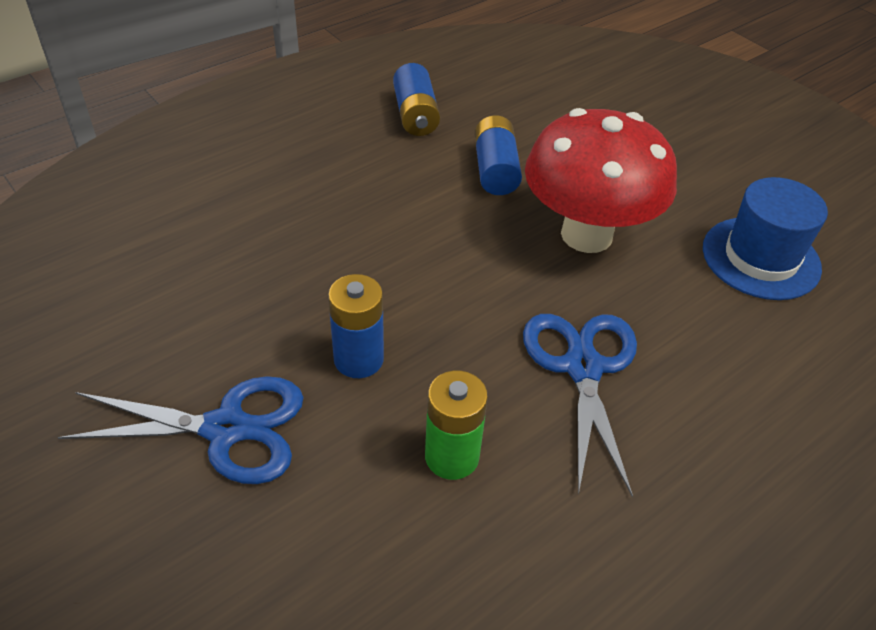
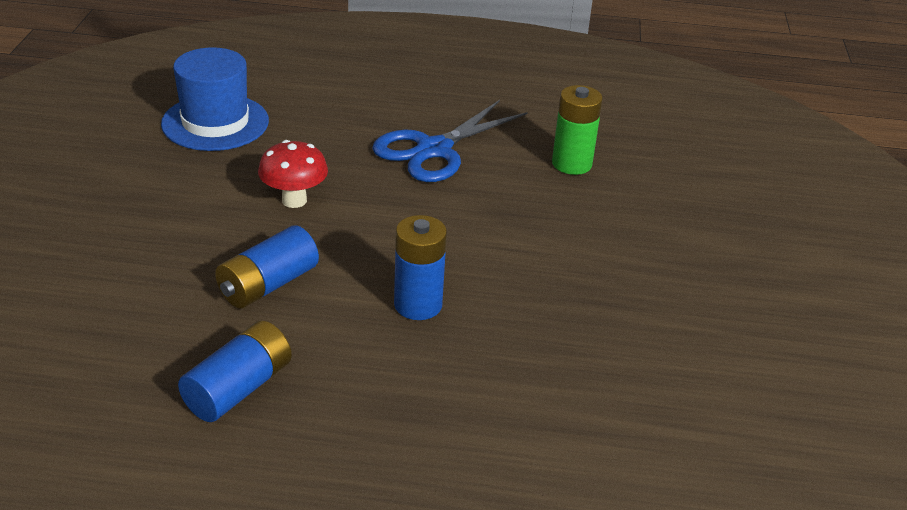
camera: 135 degrees left, 10 degrees down
(226, 429) = (700, 250): blue scissors -> none
(358, 359) = (570, 233): blue battery -> blue battery (418, 305)
(586, 235) = (294, 200): red mushroom -> red mushroom, size x0.48

